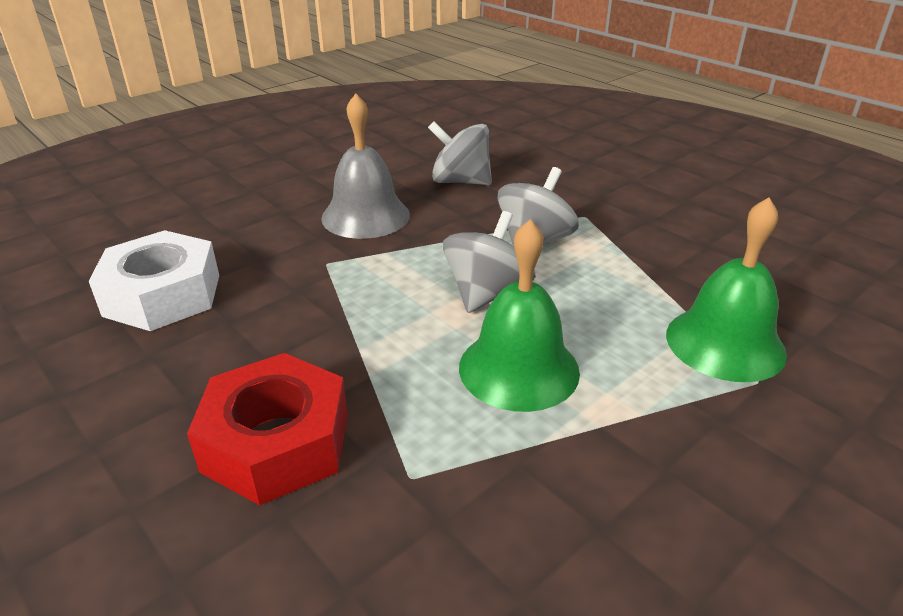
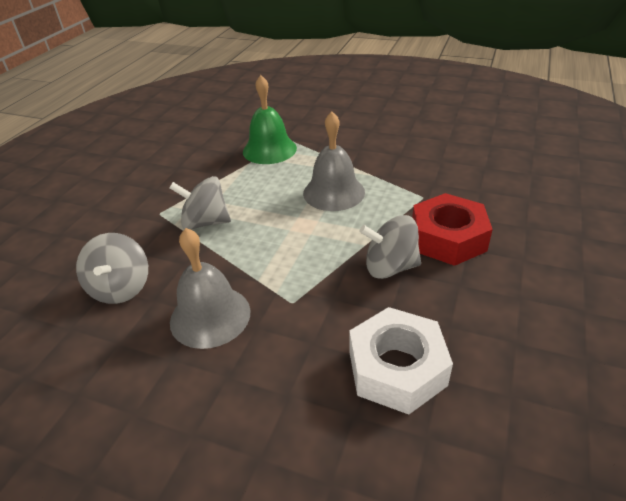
camera: 115 degrees left, 5 degrees up
(487, 293) = (278, 221): grey spinning top -> grey spinning top (390, 267)
(519, 369) = (334, 192): green bell -> grey bell

